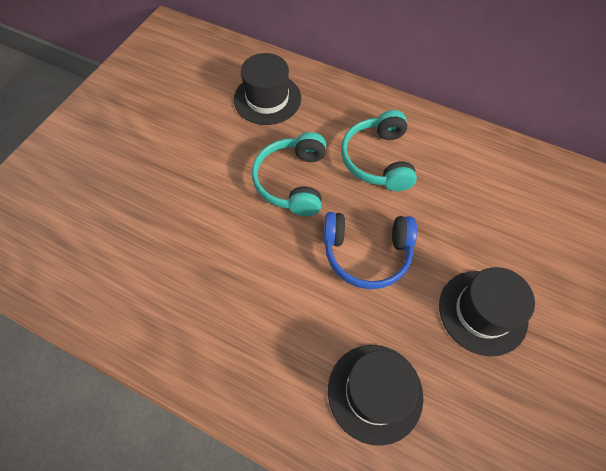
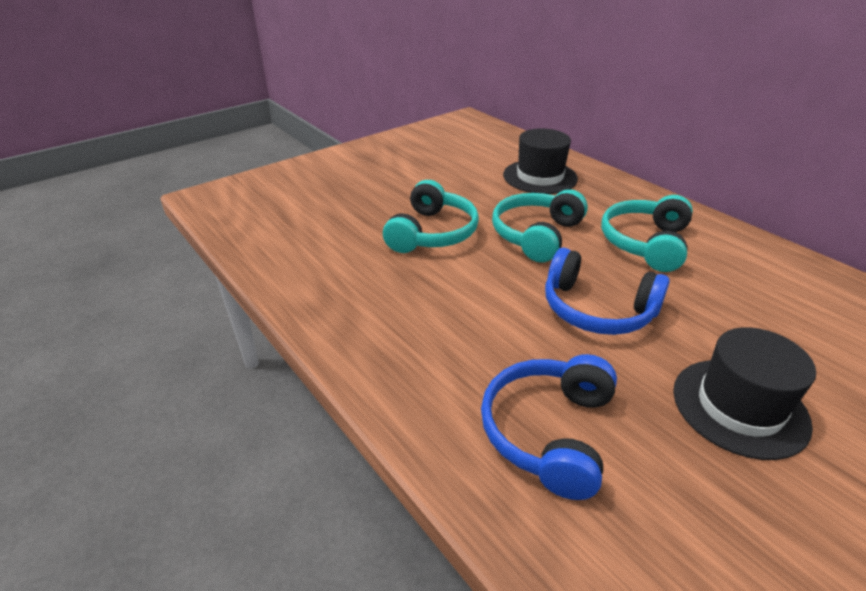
camera: 25 degrees right, 25 degrees down
(206, 211) = (432, 233): none -> turquoise headphones
(375, 392) = (549, 432): black hat -> blue headphones

